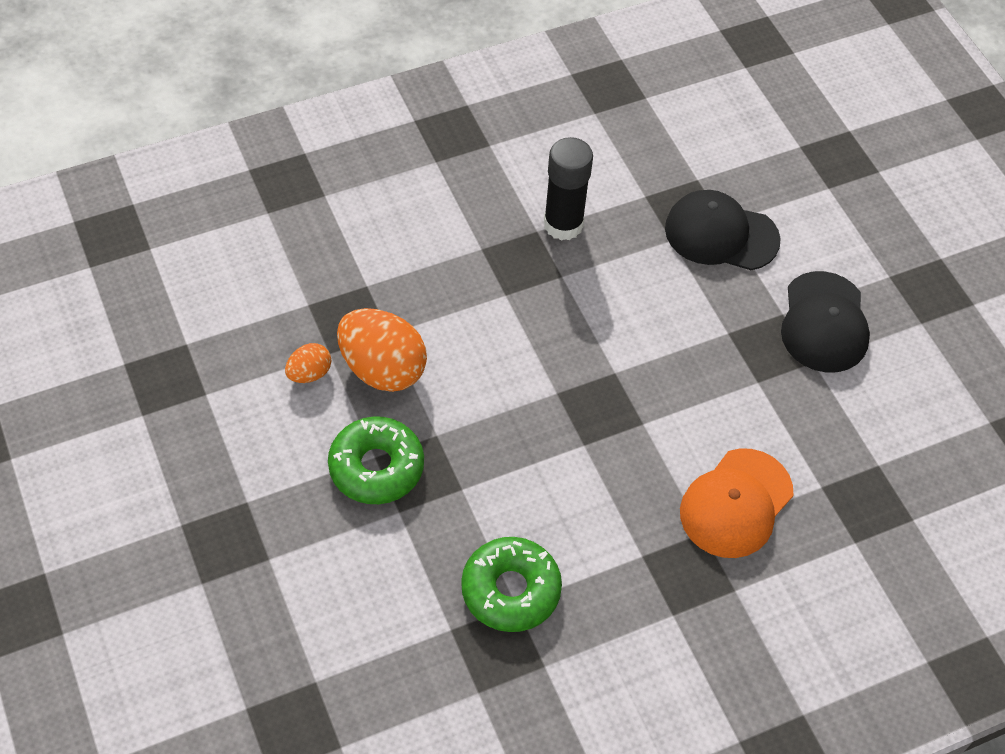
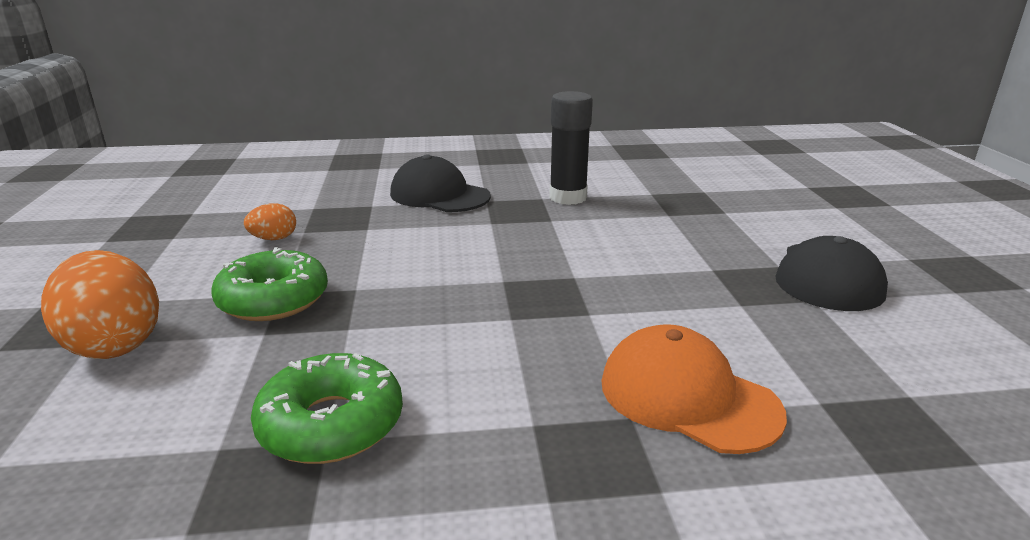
camera: 20 degrees right, 30 degrees down
(382, 369) = (342, 245): orange egg -> orange egg (114, 344)
(721, 234) = (719, 217): black cap -> black cap (439, 195)
(736, 503) = (688, 397): orange cap -> orange cap turned 75 degrees clockwise

